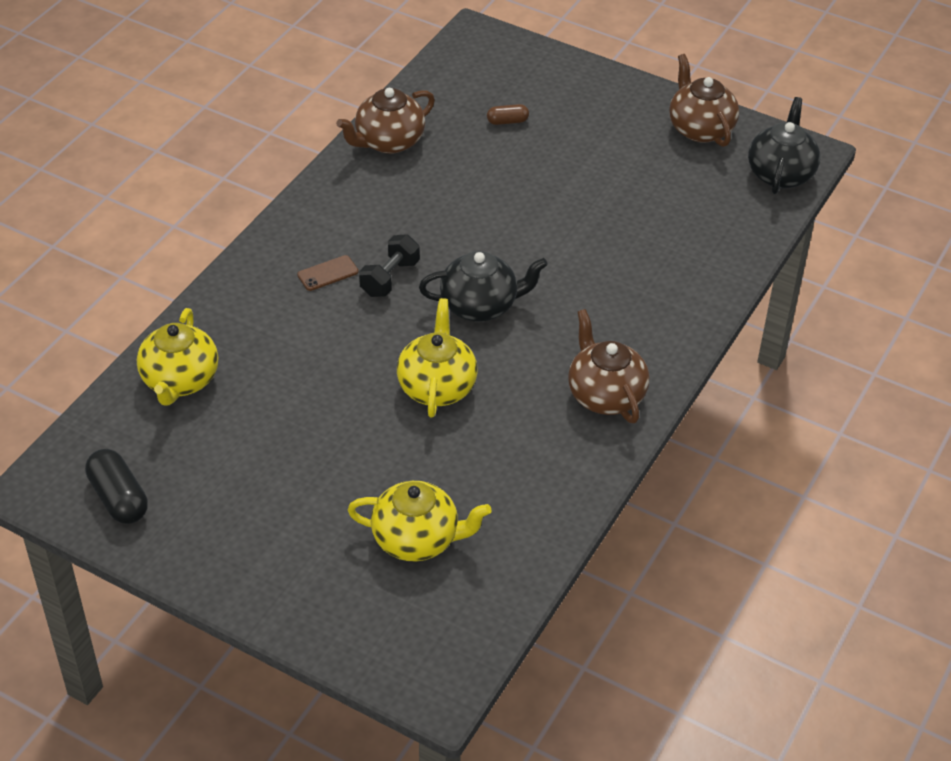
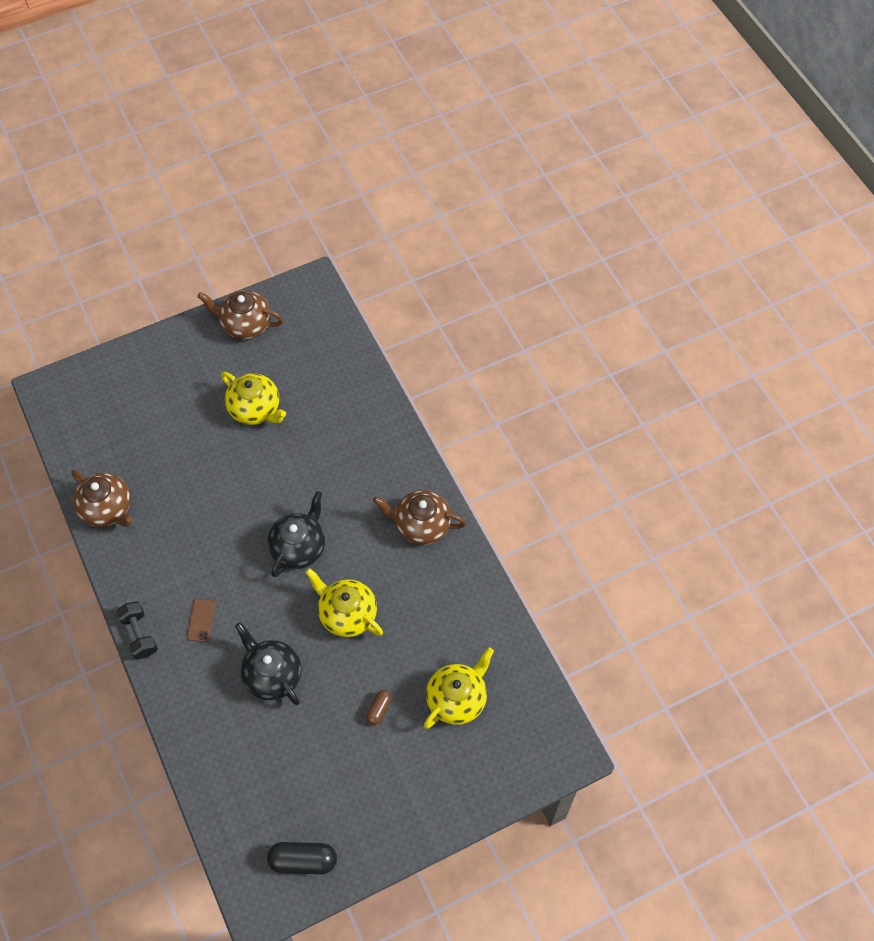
camera: 55 degrees left, 15 degrees up
(180, 381) = (228, 767): yellow teapot -> yellow teapot (255, 409)
(388, 142) = (107, 509): brown teapot -> brown teapot turned 45 degrees counterclockwise
(389, 278) = (234, 585): black dumbbell -> black dumbbell (139, 635)
(507, 121) = (148, 426): brown capsule -> brown capsule (379, 709)
(780, 174) = (318, 310): black teapot -> black teapot (272, 675)

